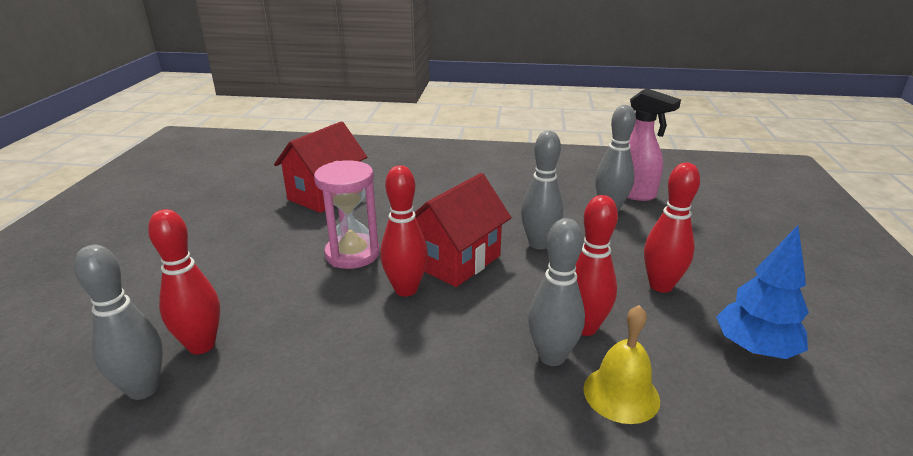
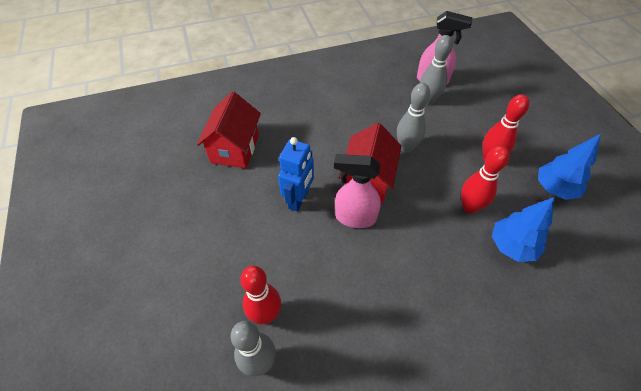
camera: 25 degrees left, 25 degrees up
(352, 254) = (299, 199): pink hourglass -> blue robot
(406, 289) = (355, 217): red bowling pin -> pink spray bottle
(552, 356) = (466, 235): grey bowling pin -> none
(621, 394) = (511, 246): yellow bell -> blue tree

